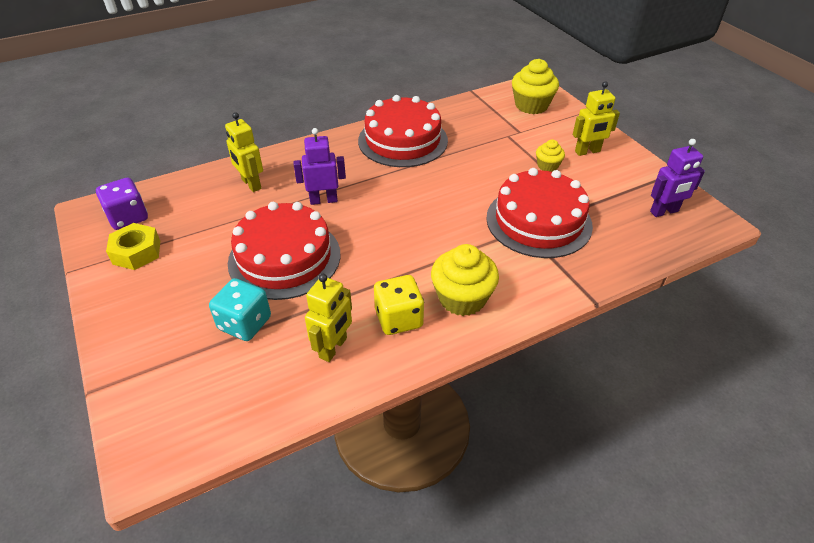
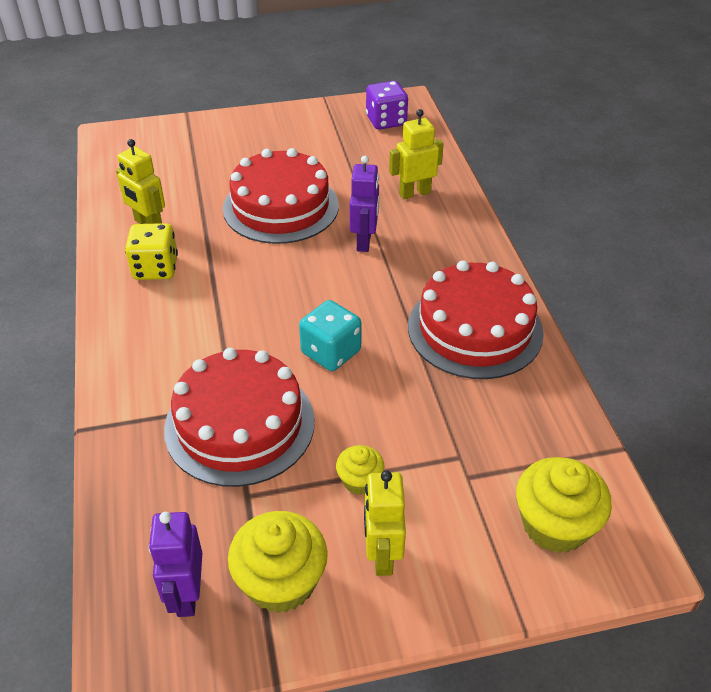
camera: 105 degrees right, 0 degrees up
(137, 252) = (332, 126): yellow nut -> none
(245, 323) = (208, 180): turquoise dice -> turquoise dice (331, 352)
(462, 298) = (153, 318): yellow cupcake -> yellow cupcake (281, 581)

